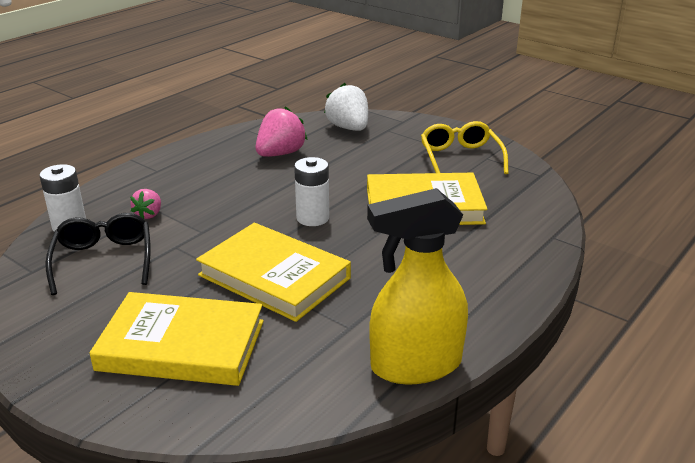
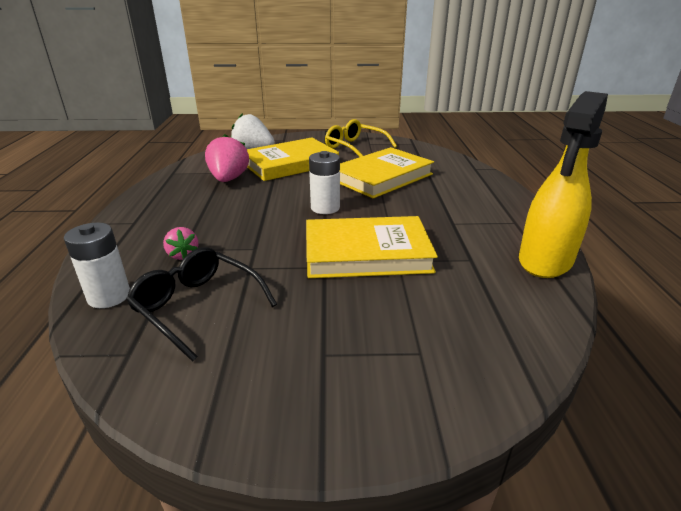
camera: 40 degrees left, 0 degrees up
(181, 345) = (388, 333): yellow book -> yellow book (290, 164)

